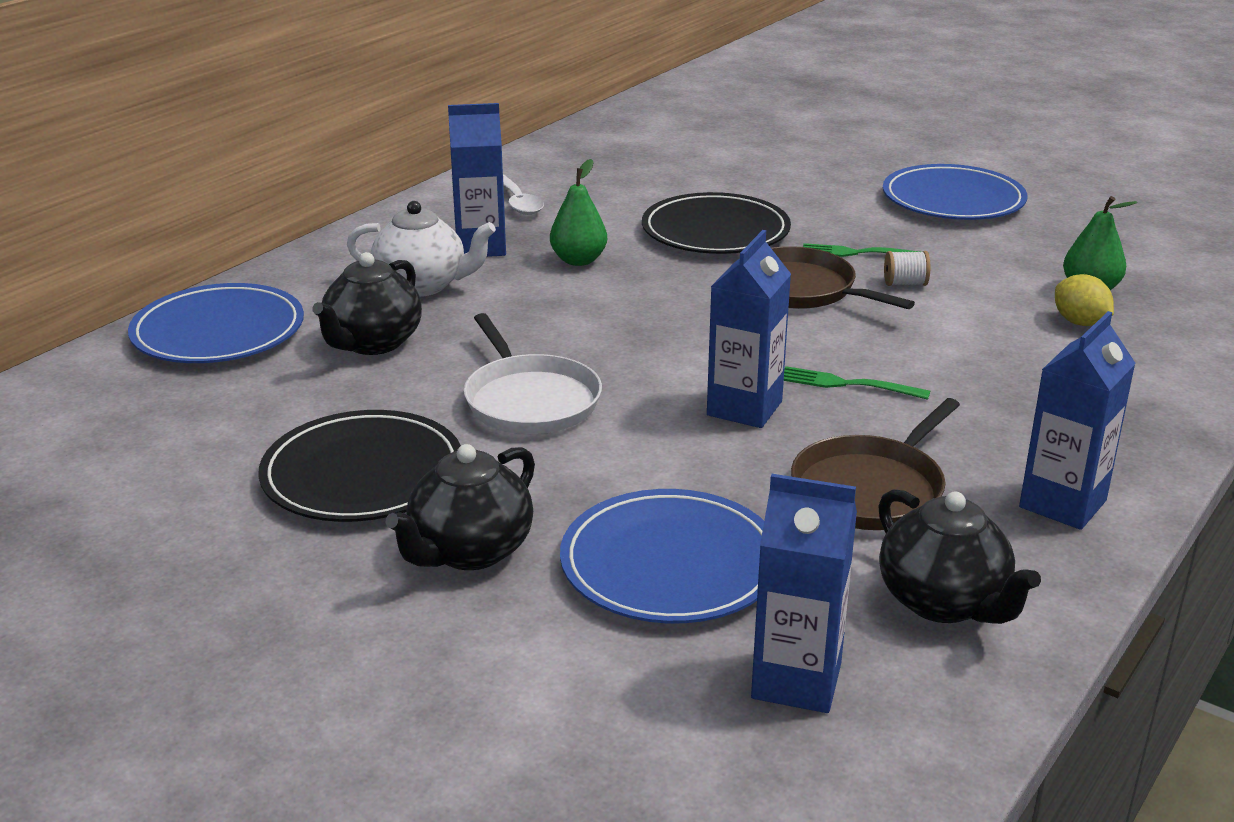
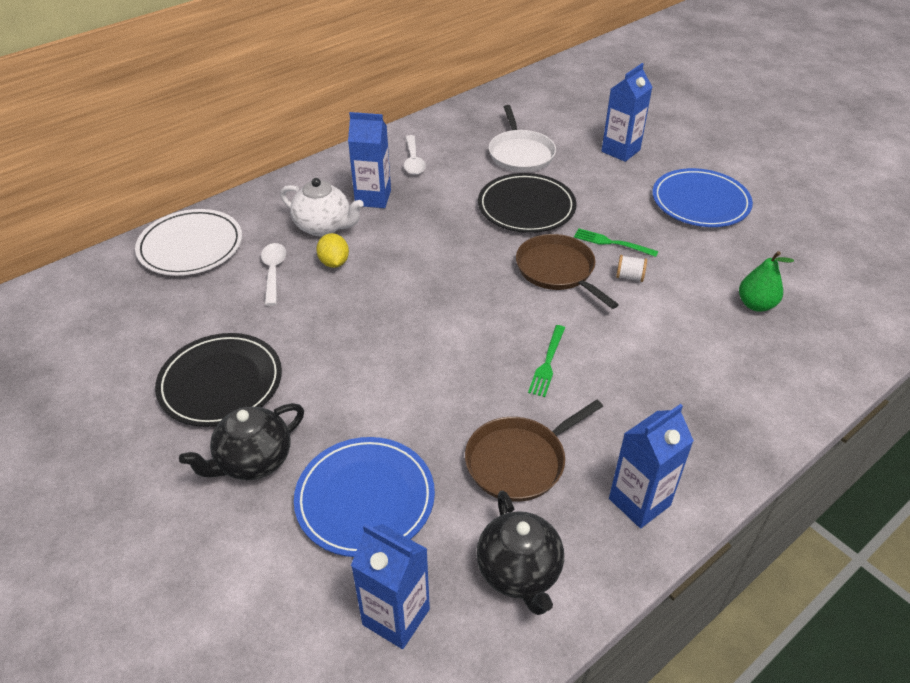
camera: 15 degrees right, 15 degrees up
(218, 332) = (190, 246): blue plate -> white plate
(372, 343) = (273, 272): black teapot -> white spoon
(530, 400) = (344, 339): white pan -> white pan (520, 153)
(578, 260) = (428, 220): green pear -> none
(744, 408) = (472, 372): blue carton -> blue carton (620, 151)
(847, 384) = (547, 363): green fork -> green fork turned 105 degrees counterclockwise
(1079, 322) = (733, 335): yellow lemon -> yellow lemon (334, 262)

